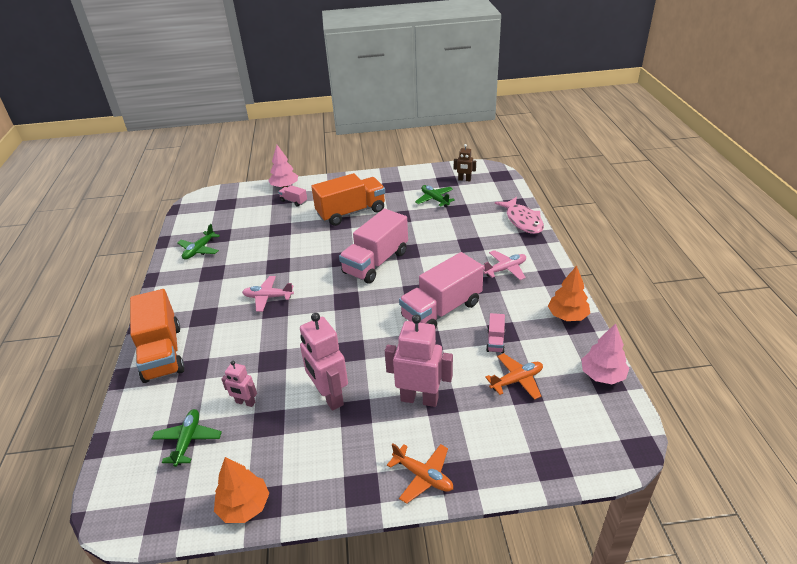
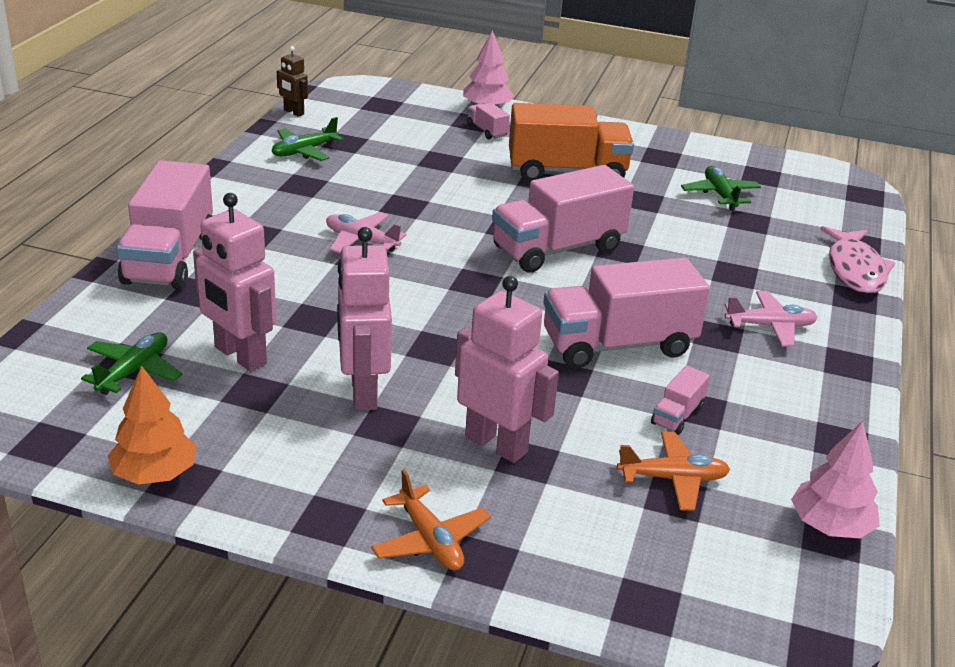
camera: 20 degrees right, 5 degrees down
(162, 353) = (169, 258): orange truck -> pink truck
(245, 402) = (239, 356): pink robot -> pink robot, size x1.87
(464, 180) = (793, 182): brown robot -> brown robot (293, 112)
(567, 316) = (831, 425): orange tree -> none

